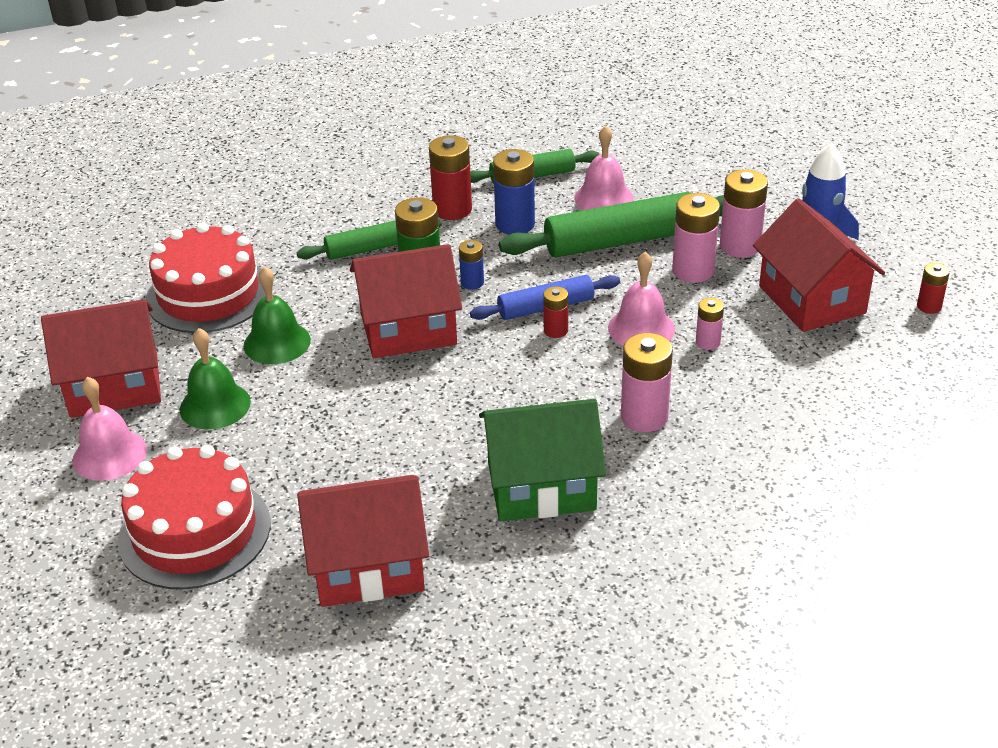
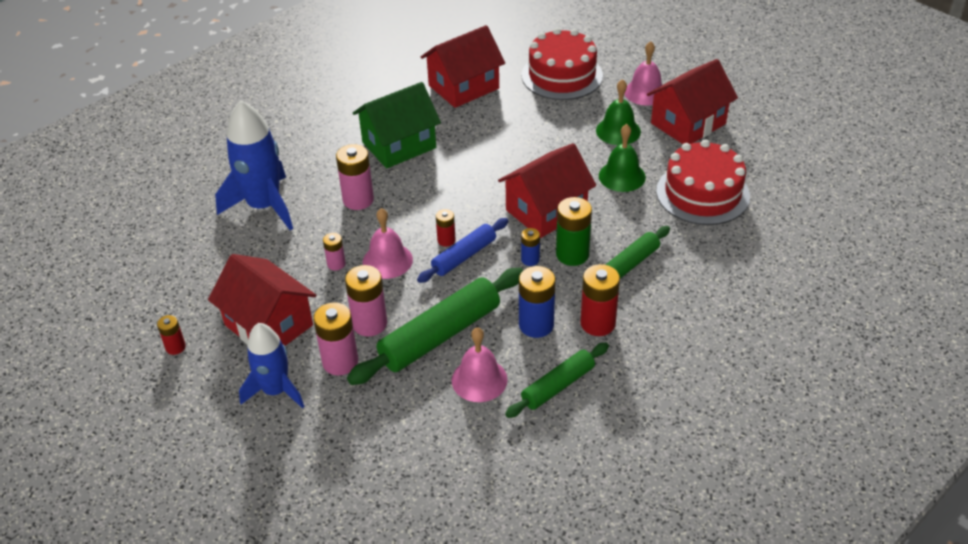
camera: 155 degrees right, 5 degrees up
(785, 449) = (264, 206): none -> blue rocket

